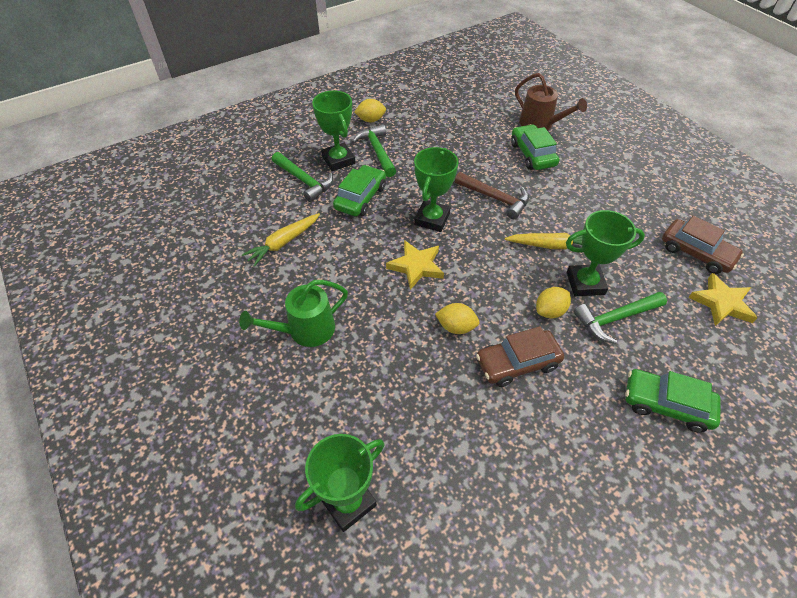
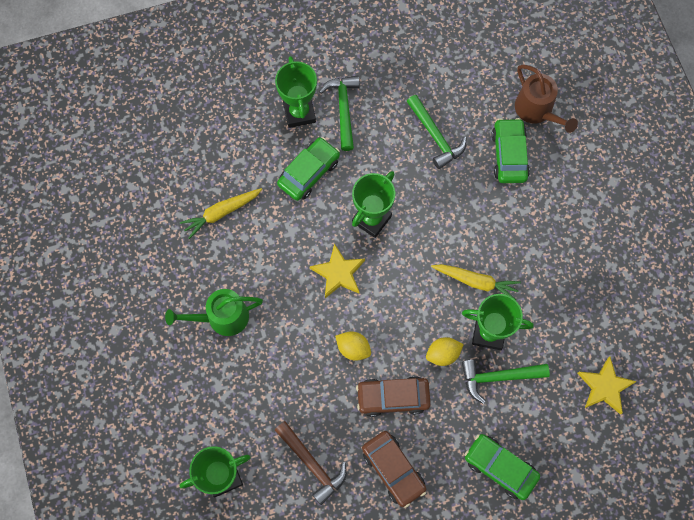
camera: 15 degrees right, 20 degrees up
(304, 181) = (257, 134): green hammer -> green hammer (435, 136)
(371, 120) = (350, 57): yellow lemon -> none
(495, 198) = (444, 207): brown hammer -> brown hammer (312, 464)
(696, 253) = (613, 326): brown car -> brown car (393, 469)

